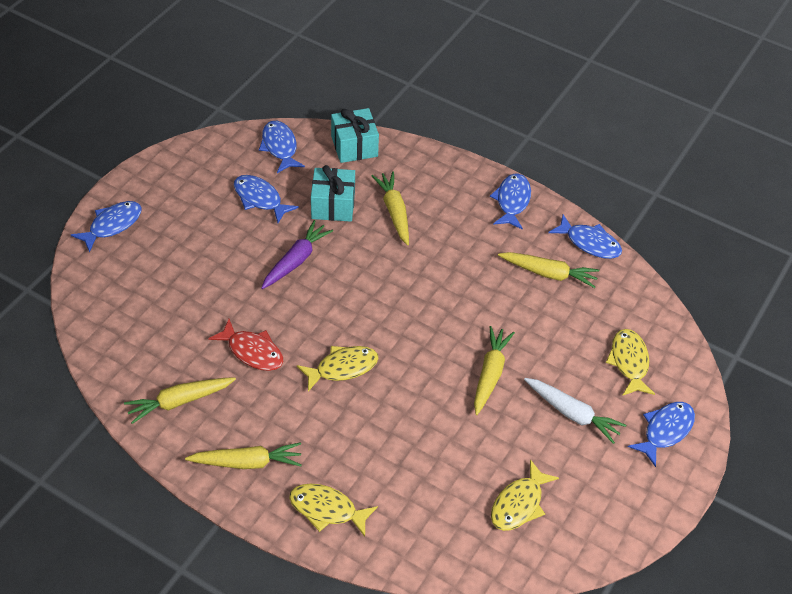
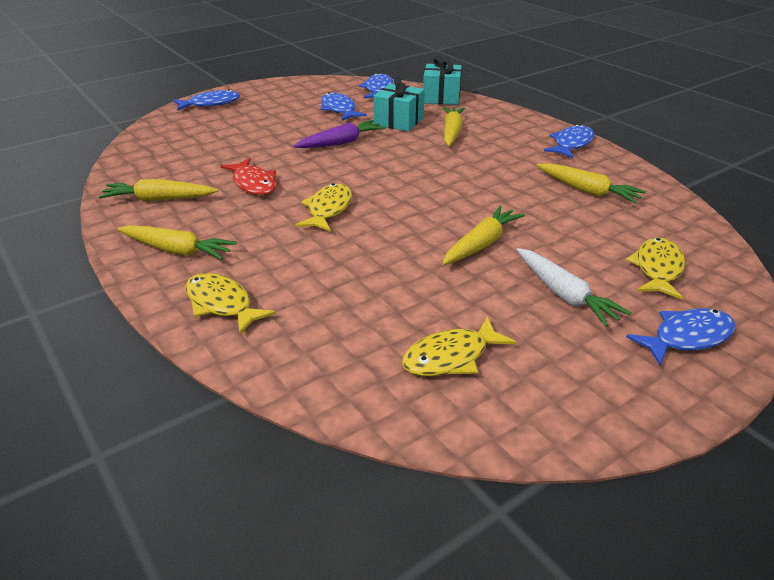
camera: 25 degrees right, 15 degrees down
(342, 368) = (328, 209): yellow fish -> yellow fish turned 75 degrees counterclockwise
(589, 243) = (643, 180): blue fish -> none

